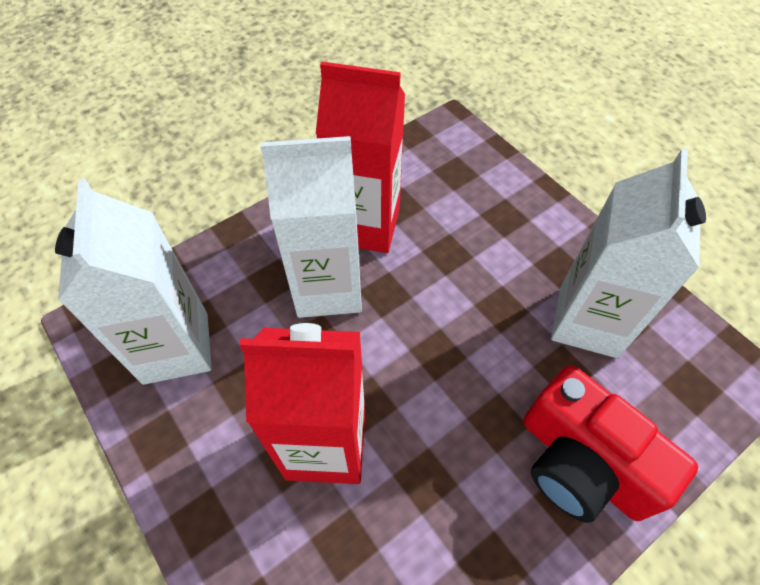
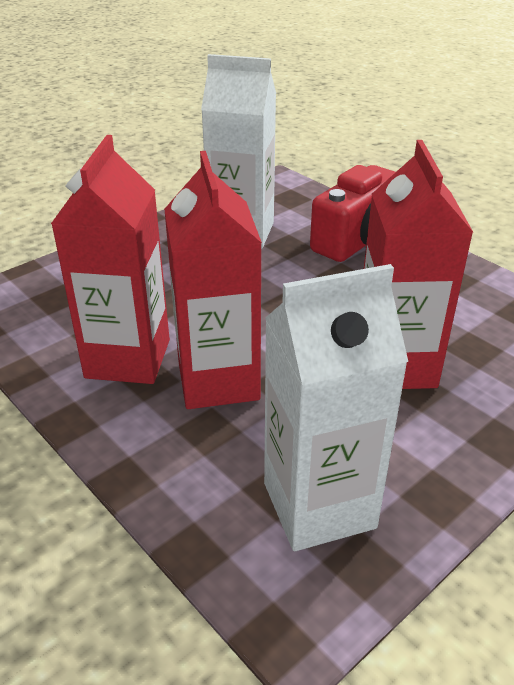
camera: 95 degrees left, 20 degrees down
(328, 288) = (218, 380): white carton -> red carton

